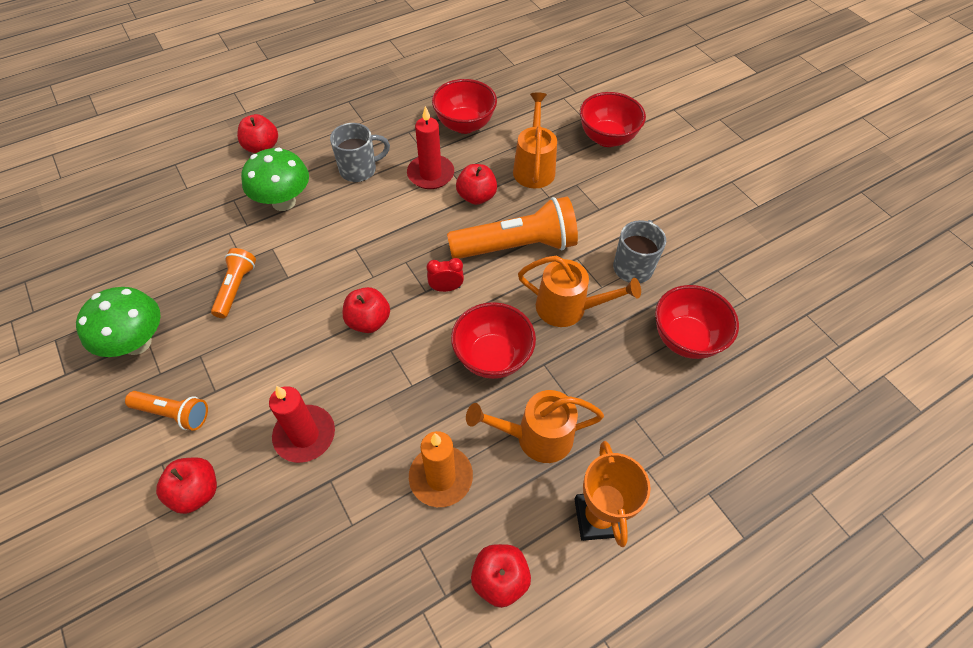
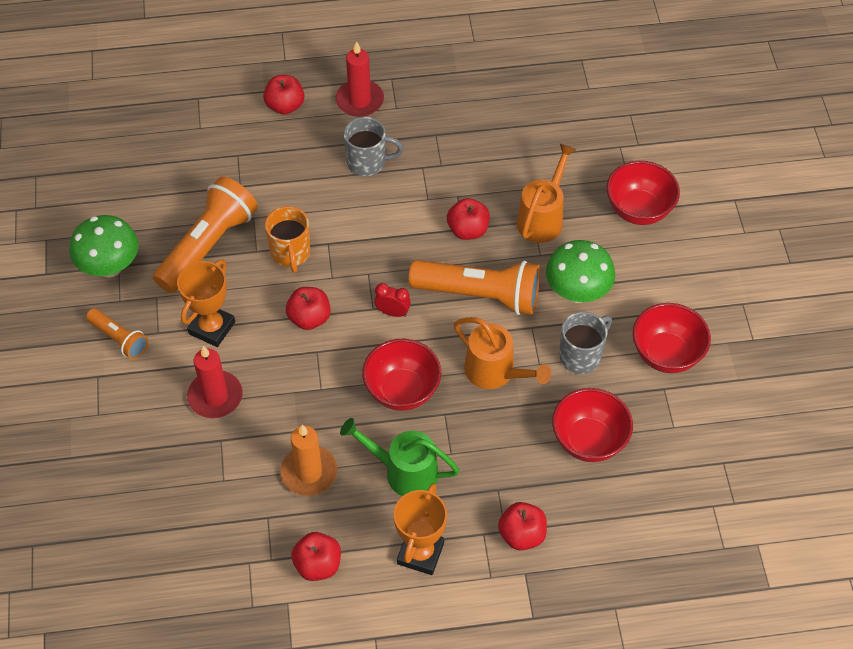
camera: 25 degrees right, 0 degrees up
(196, 492) = (116, 408): red apple -> red apple (522, 535)
(236, 288) = (208, 245): orange flashlight -> orange flashlight, size x1.87
(272, 365) = (212, 328): none -> orange trophy
(283, 202) = (282, 173): green mushroom -> green mushroom (577, 292)
(323, 268) = (290, 253): none -> orange mug
(430, 174) = (435, 190): red candle -> red candle (359, 100)
(464, 125) = (497, 145): red bowl -> red bowl (666, 354)
(535, 437) = (403, 472): orange watering can -> green watering can

